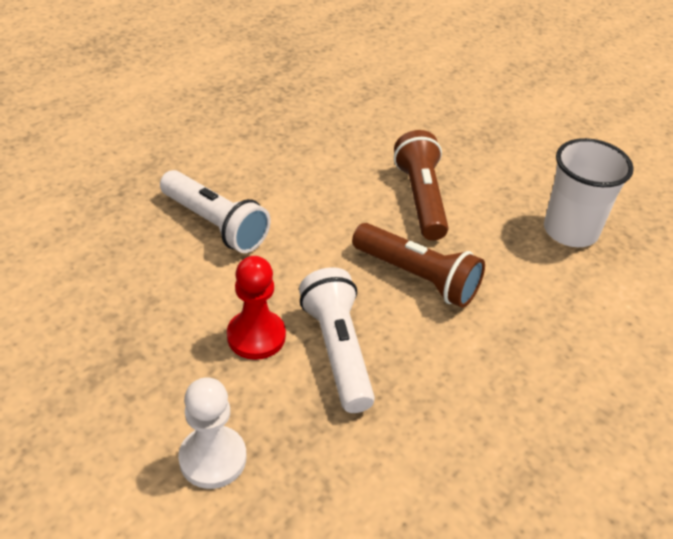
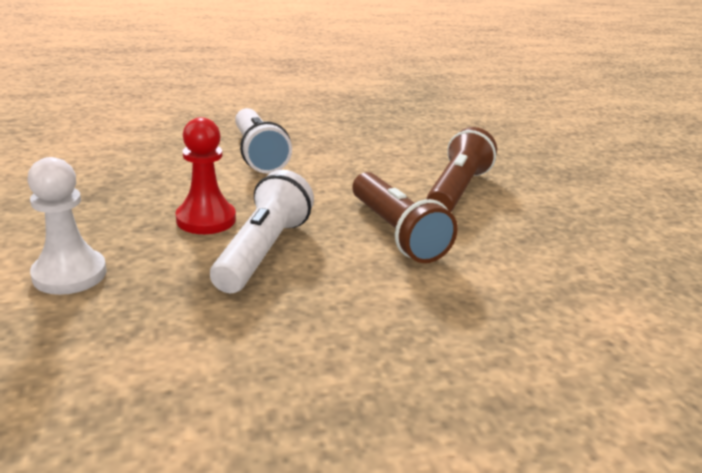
camera: 30 degrees right, 15 degrees down
(570, 231) = (601, 254): white cup -> none

